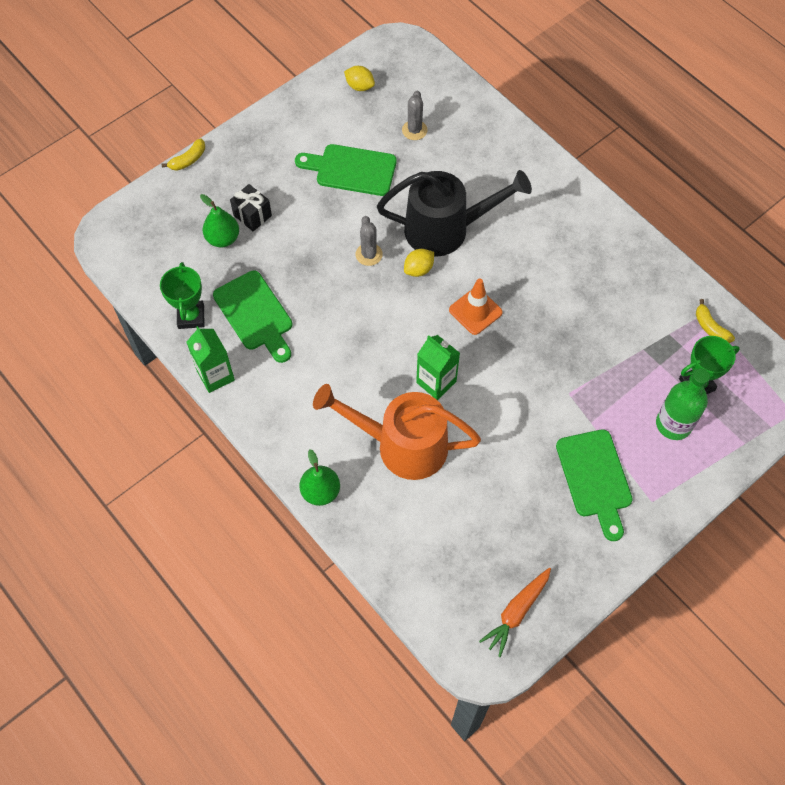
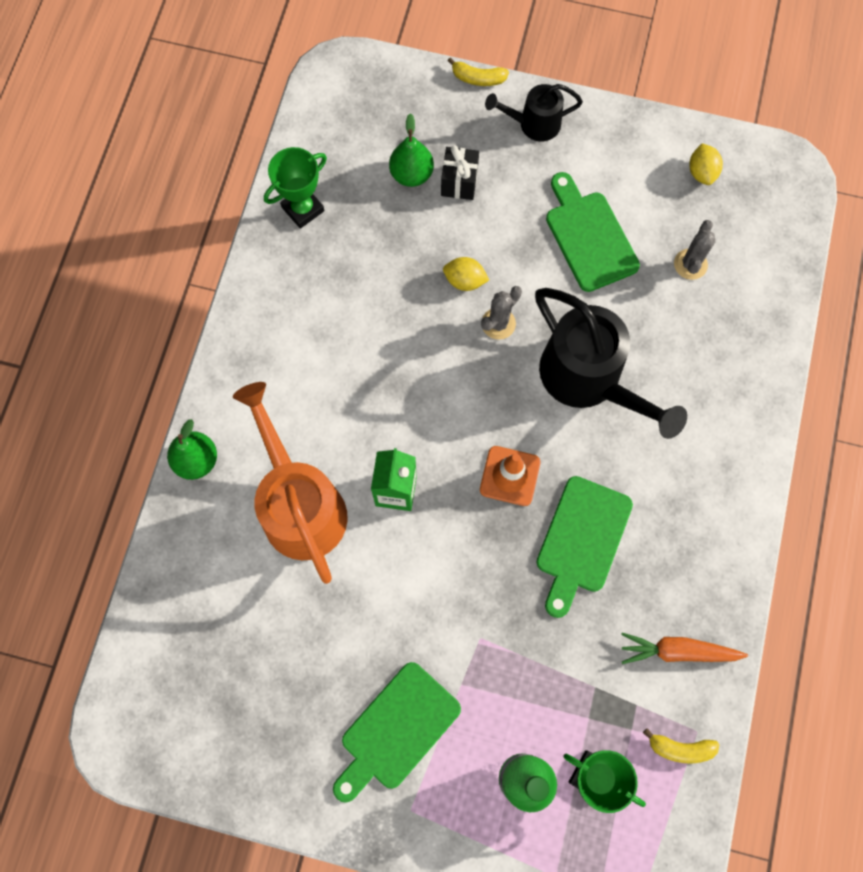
camera: 55 degrees right, 10 degrees up
(215, 375) = (255, 276): green carton -> none
(248, 151) = (533, 124): none -> black watering can
(255, 314) = (348, 265): green cutting board -> green cutting board (581, 540)
(414, 130) = (690, 264): grey cactus -> grey cactus turned 45 degrees counterclockwise
(418, 269) = (518, 385): yellow lemon -> yellow lemon (464, 281)
(516, 612) = (190, 741): orange carrot -> orange carrot (677, 651)
(710, 327) = (680, 748): yellow banana -> yellow banana turned 105 degrees counterclockwise

